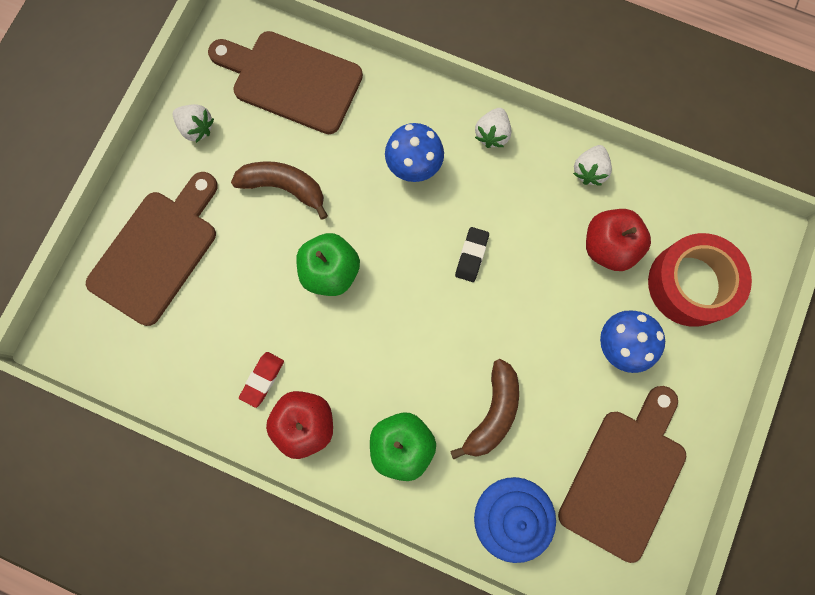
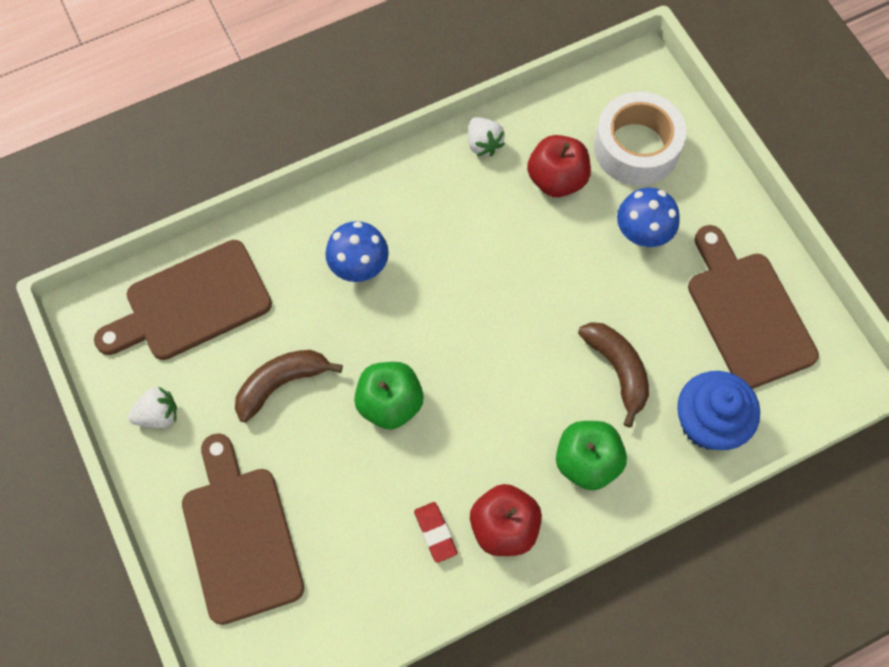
camera: 50 degrees left, 10 degrees down
(471, 255) = (474, 283): black eraser -> none
(492, 134) = (387, 188): white strawberry -> none
(690, 284) = (636, 148): red tape -> white tape

